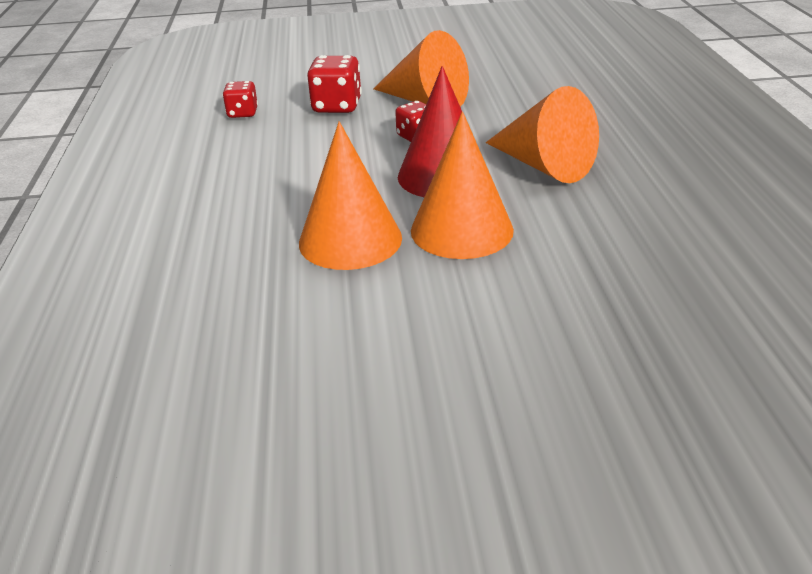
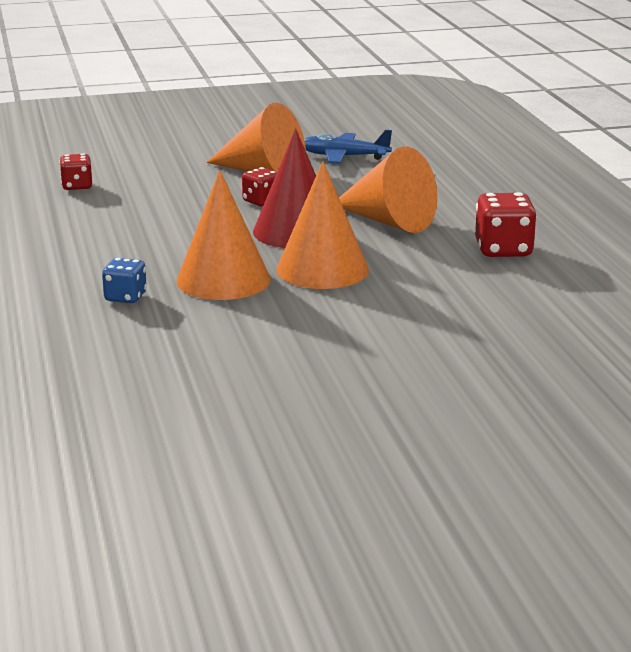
camera: 10 degrees left, 10 degrees down
(238, 260) = (125, 297): none -> blue dice
(337, 106) = (173, 178): red dice -> red dice (503, 250)
(508, 85) = (344, 156): none -> blue plane

